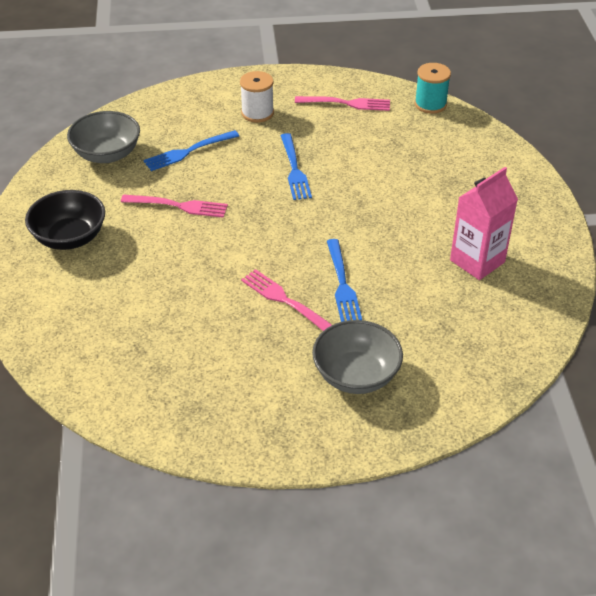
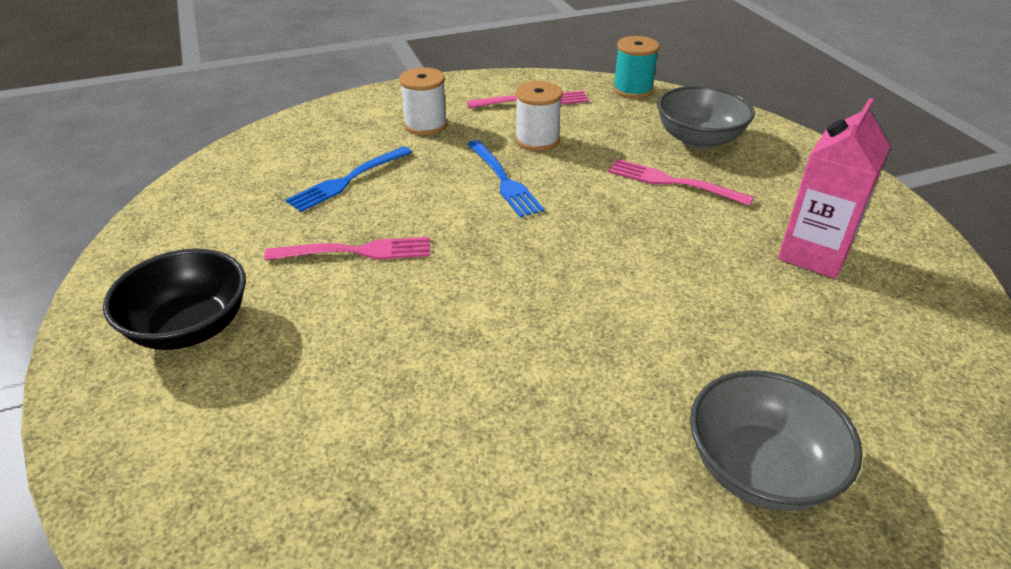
camera: 15 degrees left, 5 degrees down
(107, 154) = (228, 200): grey bowl -> grey bowl (699, 139)
(285, 301) = (579, 363): pink fork -> pink fork (672, 182)
(333, 139) = (537, 140): none -> white spool
(342, 284) = (650, 320): blue fork -> none

